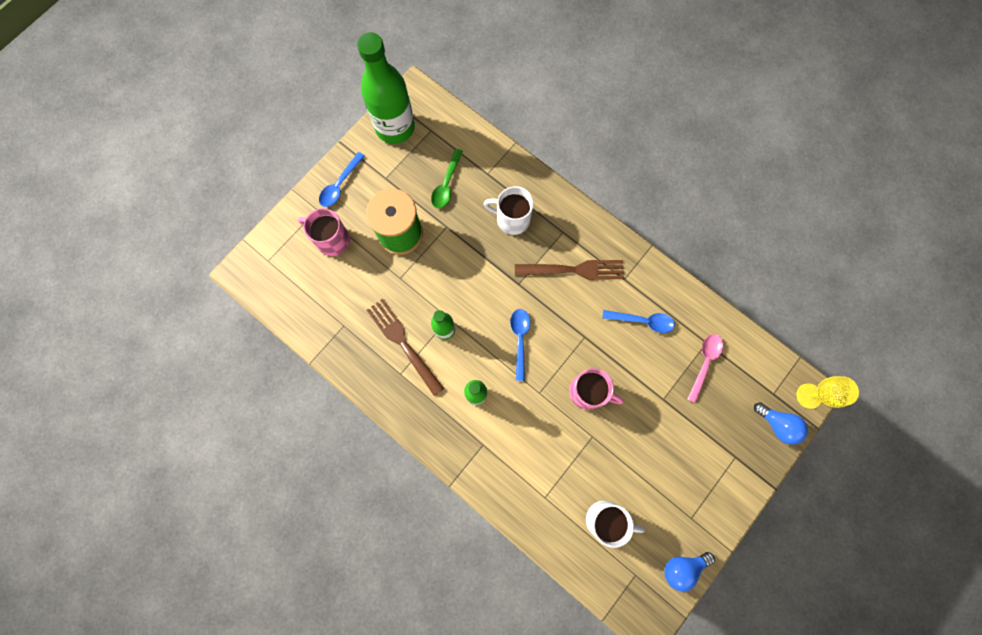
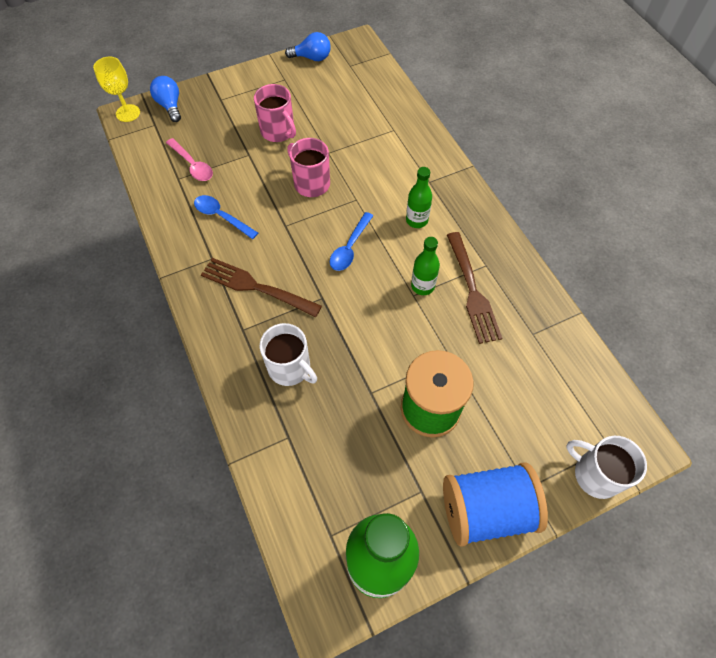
camera: 155 degrees left, 15 degrees down
(332, 240) = (519, 437): pink mug -> pink mug (278, 131)
(340, 185) = (486, 509): blue spoon -> blue spool
(446, 184) = (346, 446): green spoon -> none
(605, 520) = (352, 100): white mug -> white mug (595, 474)
(704, 363) = (192, 165): pink spoon -> pink spoon turned 90 degrees counterclockwise

